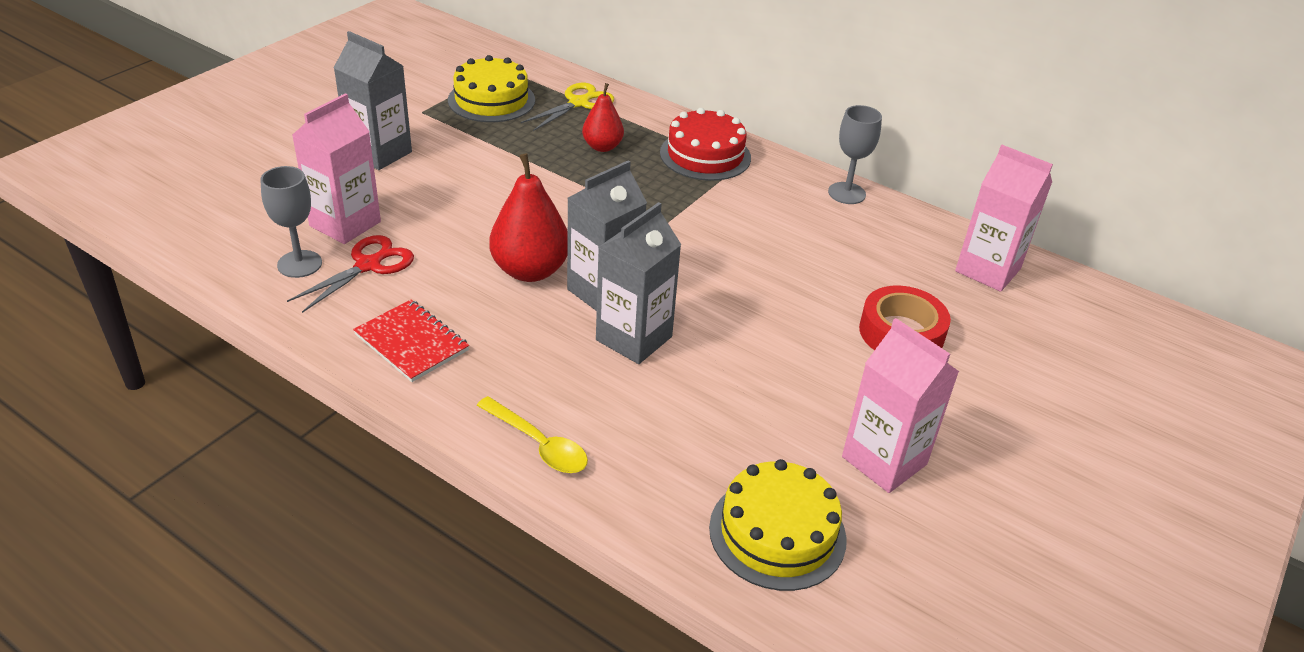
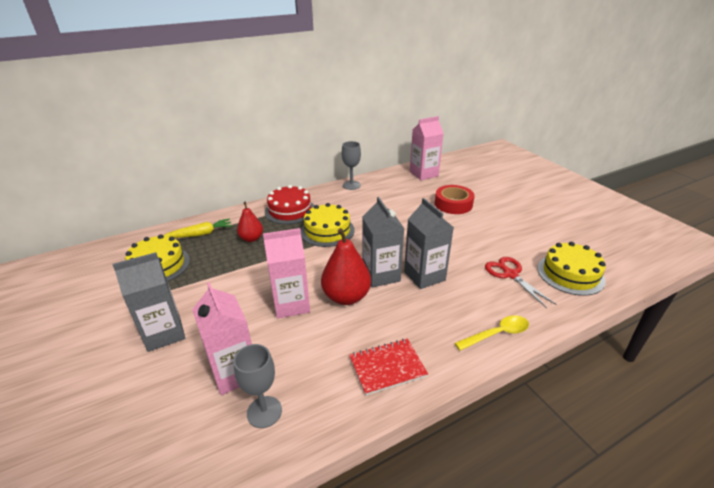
camera: 60 degrees left, 5 degrees down
(369, 265) = (292, 370): red scissors -> red scissors (510, 274)
(579, 103) = (200, 234): yellow scissors -> yellow carrot
(679, 208) = (327, 231): none -> yellow cake
(884, 460) = (530, 233): pink carton -> pink carton (291, 304)

